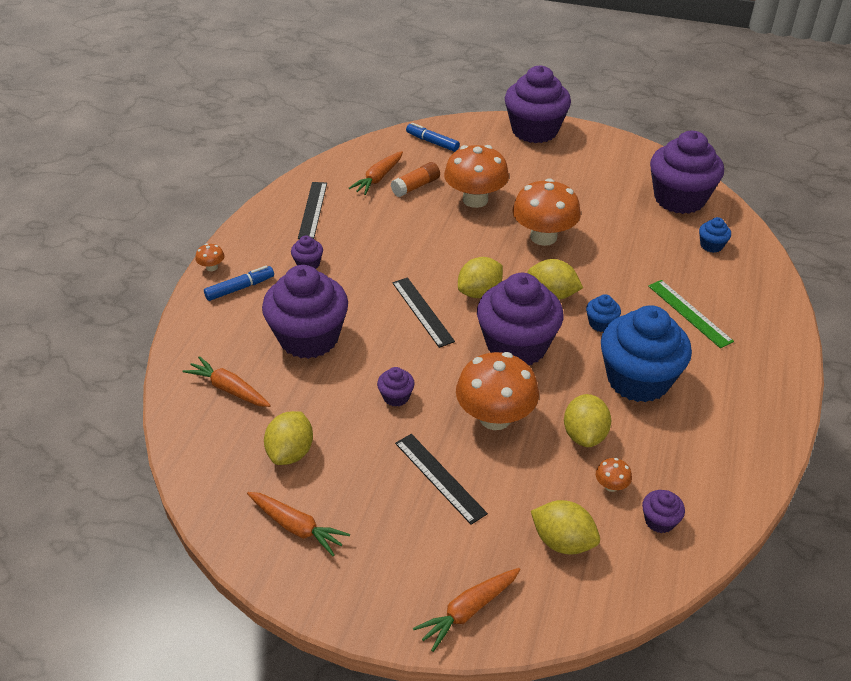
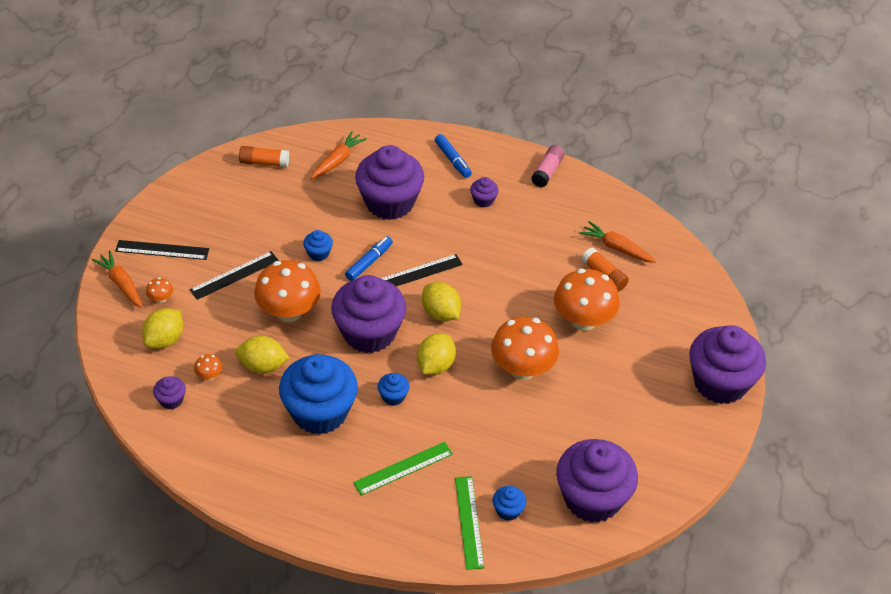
camera: 90 degrees right, 5 degrees up
(212, 267) = (480, 142): orange mushroom -> orange mushroom (161, 299)
(224, 466) = (264, 162): none -> orange glue stick
(266, 219) = (547, 171): none -> pink glue stick
(291, 452) = (271, 195): yellow lemon -> none
(297, 527) = (205, 200): orange carrot -> none
(313, 210) = (562, 202): black ruler -> black ruler (162, 250)
(396, 397) = (318, 253): purple cupcake -> blue cupcake
(432, 142) = (686, 292): blue marker -> blue marker (369, 262)
(734, 269) = (469, 522): none -> green ruler

